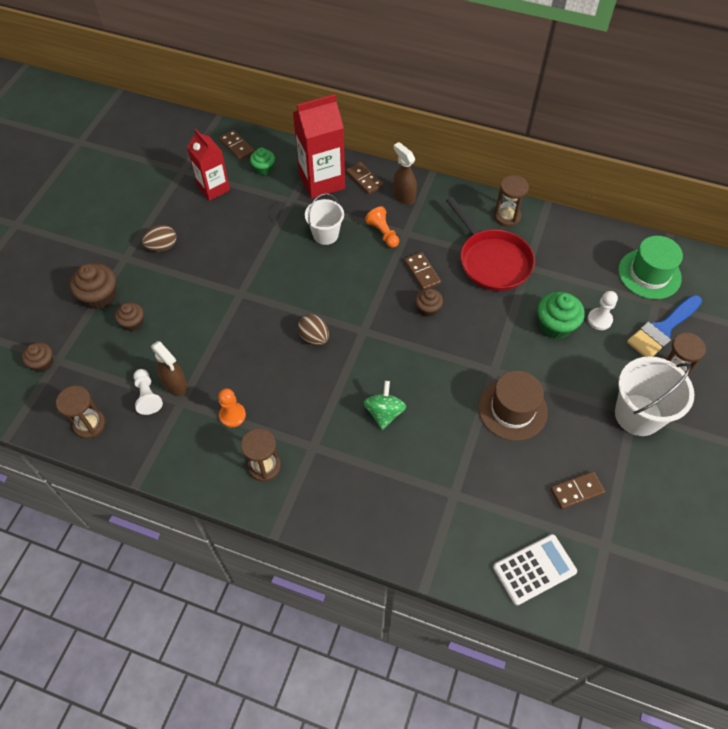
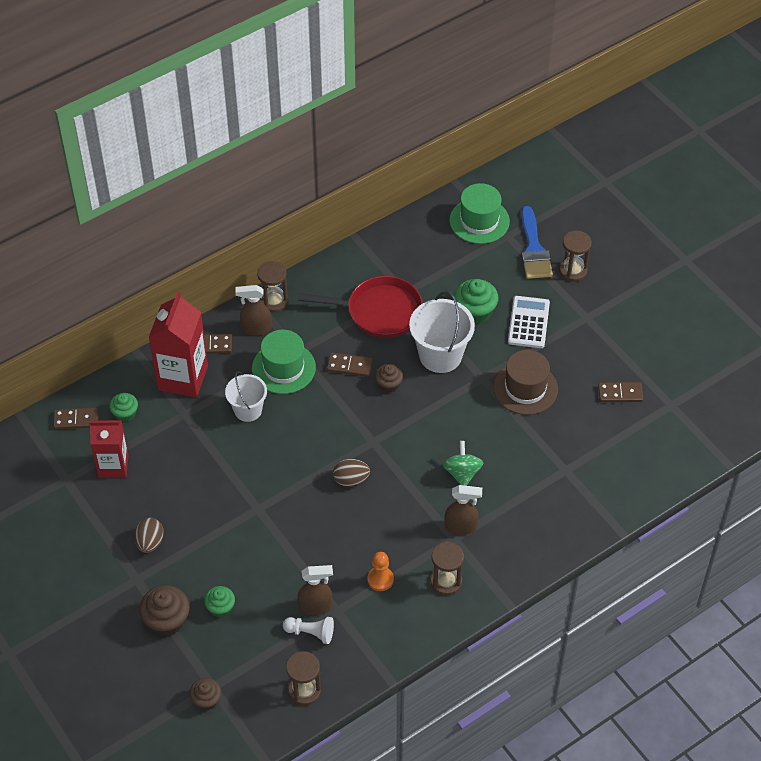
camera: 55 degrees left, 5 degrees down
(133, 323) = (220, 607): brown cupcake -> green cupcake
(328, 445) = (461, 527): none -> brown spray bottle
(383, 233) = (283, 368): orange pawn -> green hat
(384, 413) = (462, 473): green spinning top -> green spinning top turned 45 degrees clockwise
(507, 216) = (343, 272): brown hourglass -> brown hourglass (274, 301)
(534, 569) = (658, 458): white calculator -> white calculator (528, 322)
(576, 491) = (620, 394): brown domino -> brown domino turned 75 degrees clockwise
(599, 320) = (493, 281): white pawn -> none
(638, 415) = (590, 315): white bucket -> white bucket (440, 355)

